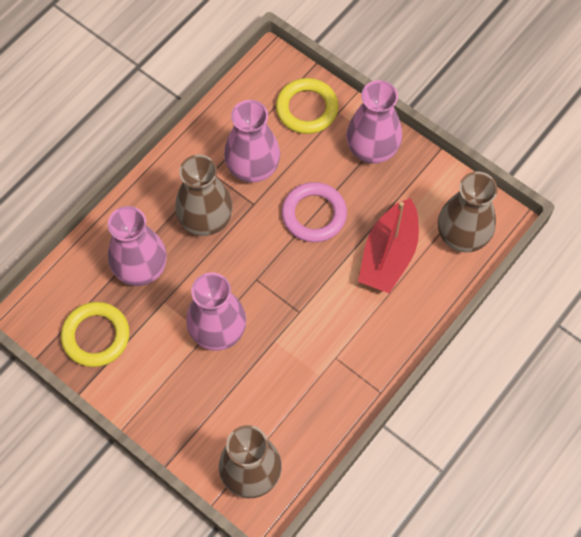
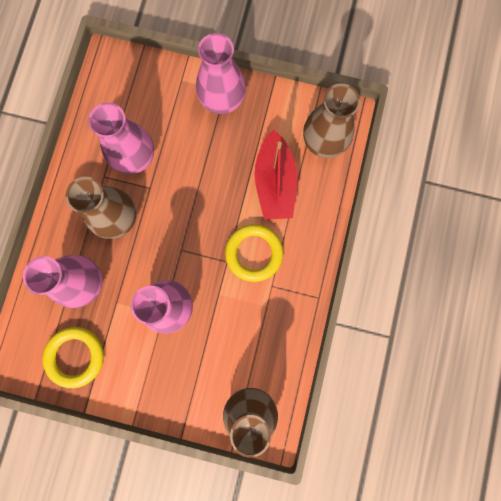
camera: 25 degrees left, 15 degrees up
(307, 109) = (155, 88): yellow ring -> yellow ring (254, 253)
(314, 214) = (201, 175): pink ring -> none

